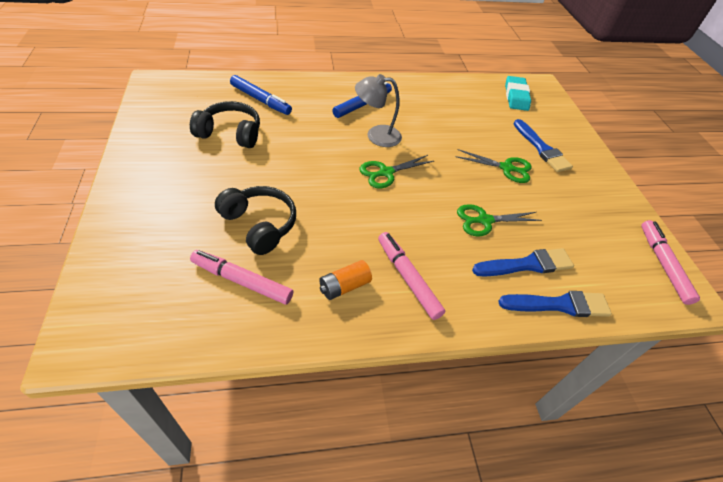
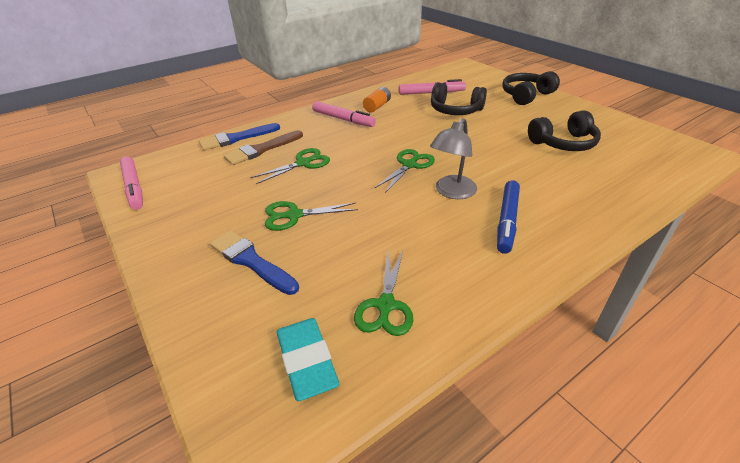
camera: 160 degrees right, 10 degrees down
(142, 208) = (526, 95): none -> black headphones
(260, 100) = (599, 178): blue marker -> none
(376, 135) = (451, 192): grey lamp -> grey lamp turned 150 degrees clockwise
(469, 99) = (385, 305): none -> green scissors
(526, 265) = (262, 149): blue brush -> brown brush

